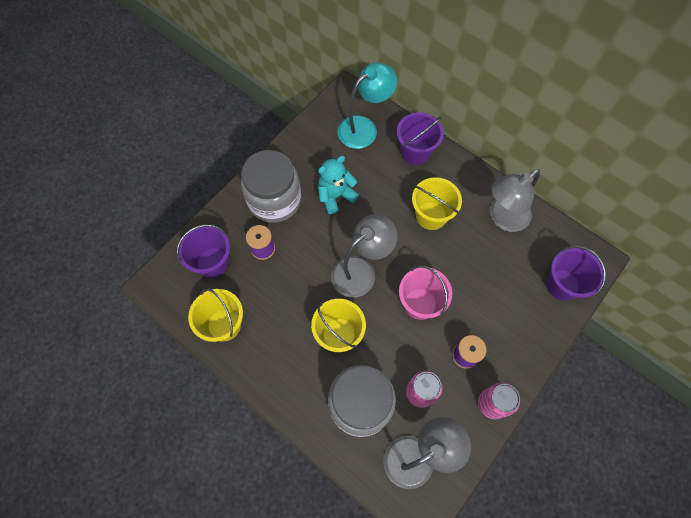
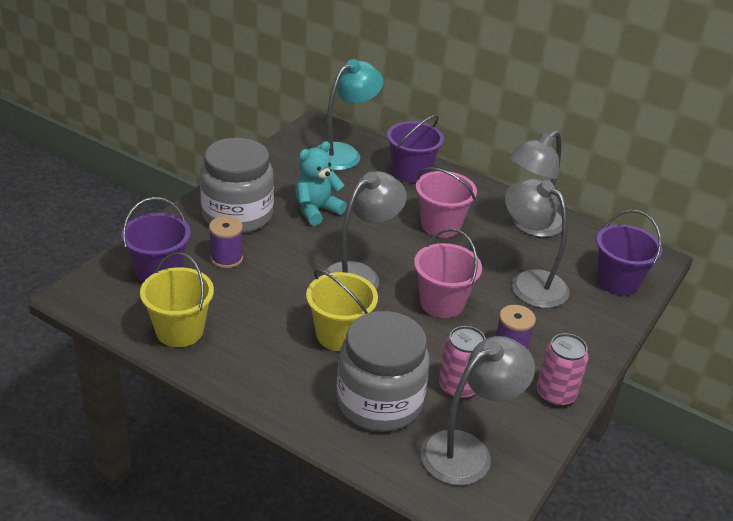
camera: 10 degrees left, 30 degrees down
(431, 216) = (440, 225): yellow bucket -> pink bucket
(491, 283) = (529, 282): none -> grey lamp

